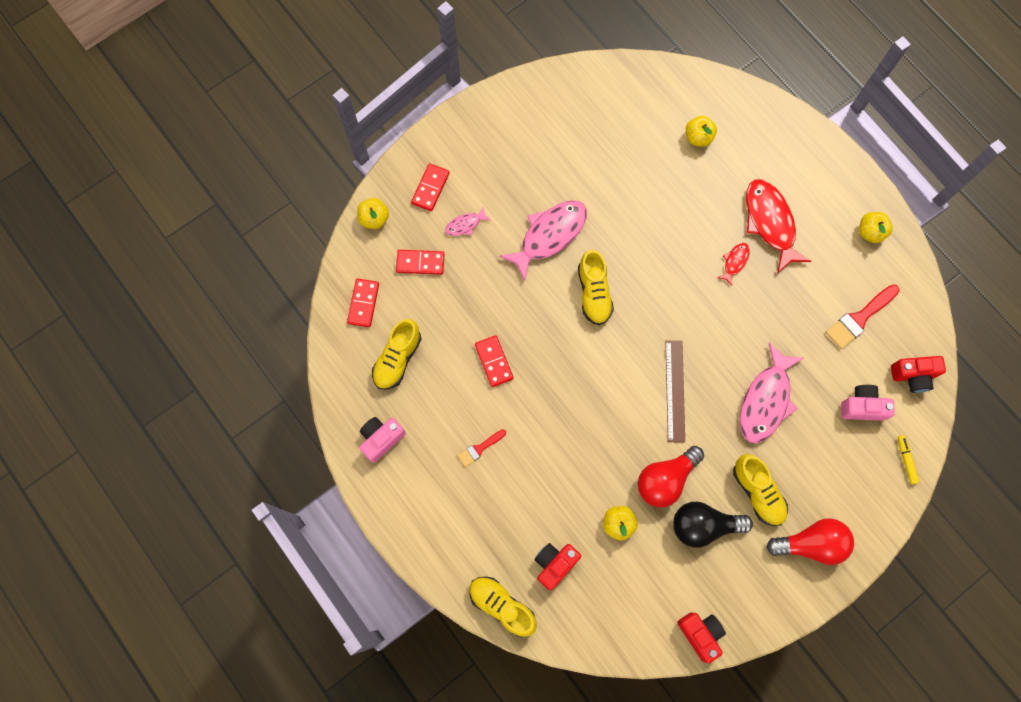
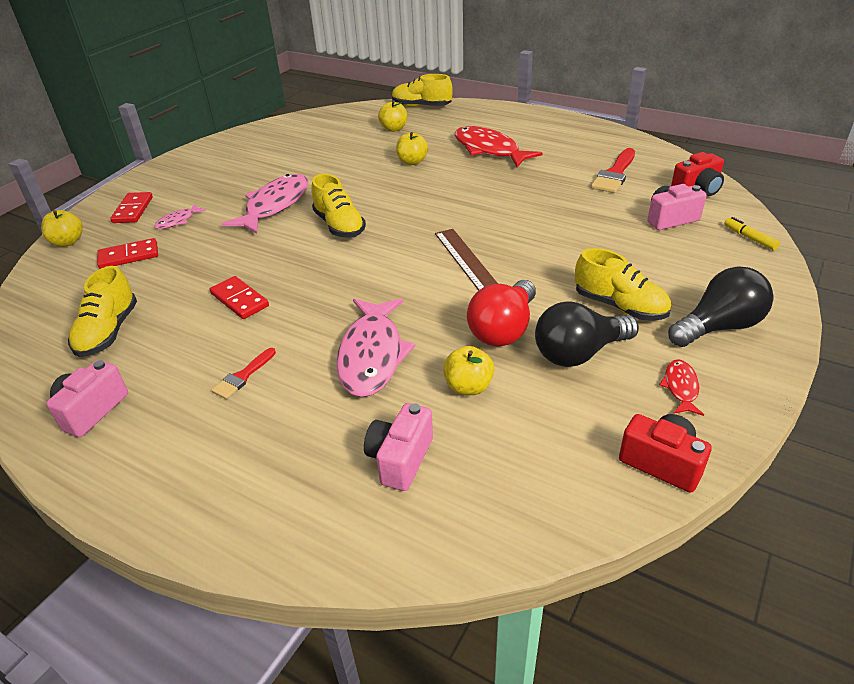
camera: 20 degrees left, 35 degrees down
(363, 303) = (57, 301): red domino -> none
(502, 606) = (336, 542): yellow shoe -> yellow shoe (421, 106)
(555, 564) = (400, 459): red camera -> pink camera
(734, 262) = (472, 175): red fish -> red fish (680, 387)
(766, 400) = (571, 241): pink fish -> pink fish (372, 355)
(811, 543) = (718, 327): red light bulb -> black light bulb
(870, 232) = (580, 134): yellow apple -> yellow apple (412, 162)

